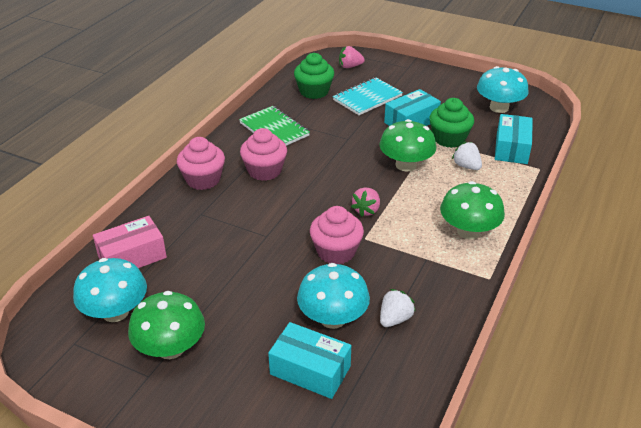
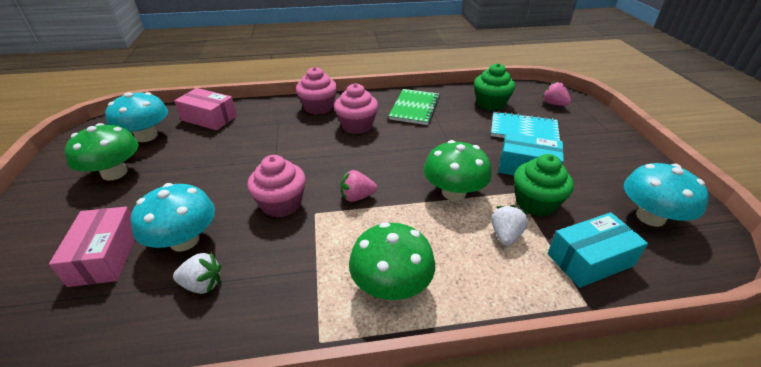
camera: 55 degrees right, 0 degrees up
(310, 370) = (106, 256): turquoise box -> pink box

